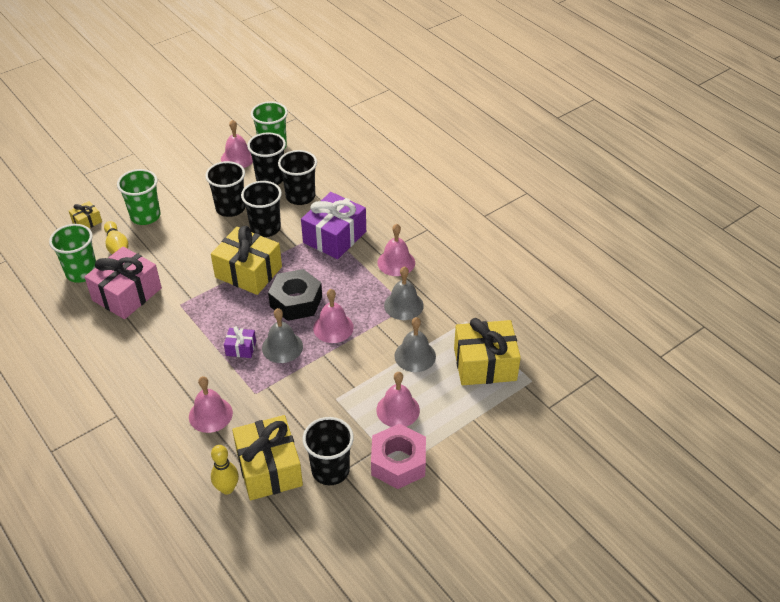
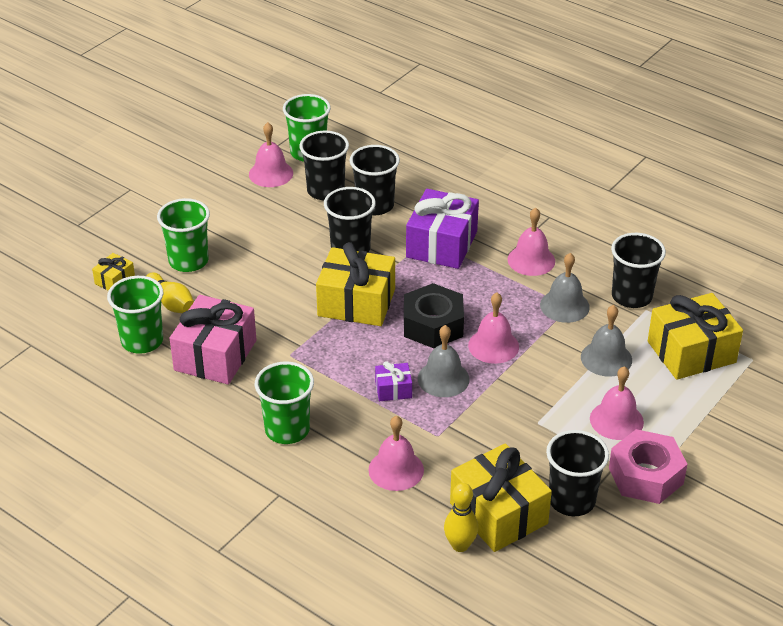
camera: 15 degrees left, 5 degrees down
(148, 364) = (287, 430): none -> green cup
(230, 208) = (293, 233): black cup -> black cup (631, 296)

